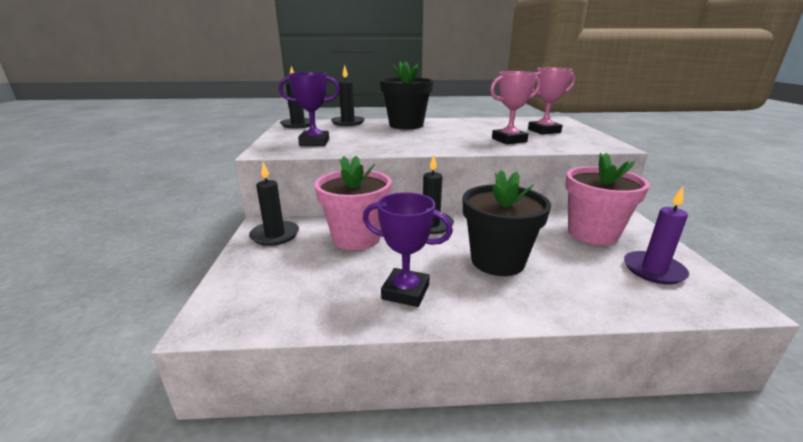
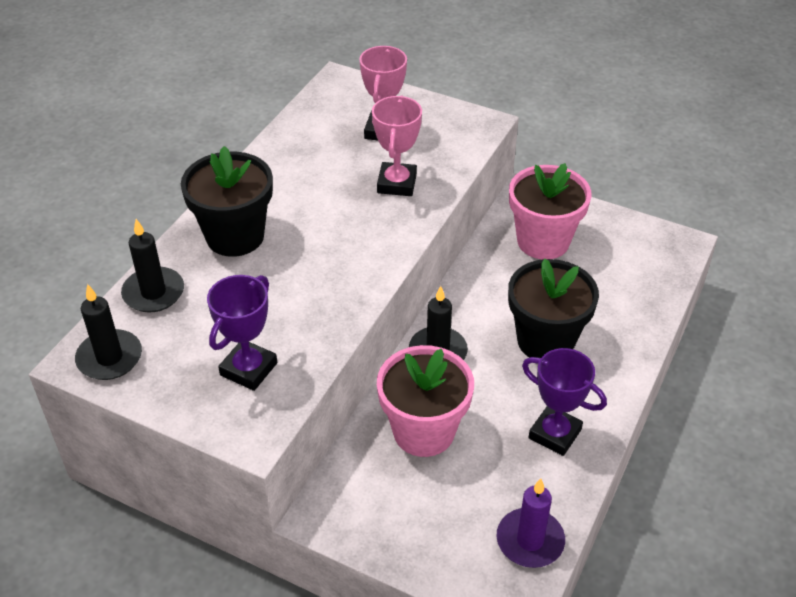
camera: 60 degrees left, 20 degrees up
(275, 235) = (361, 508): black candle -> none
(405, 292) = (555, 434): purple trophy -> purple trophy turned 75 degrees clockwise
(653, 270) = (622, 251): purple candle -> purple candle (530, 540)

